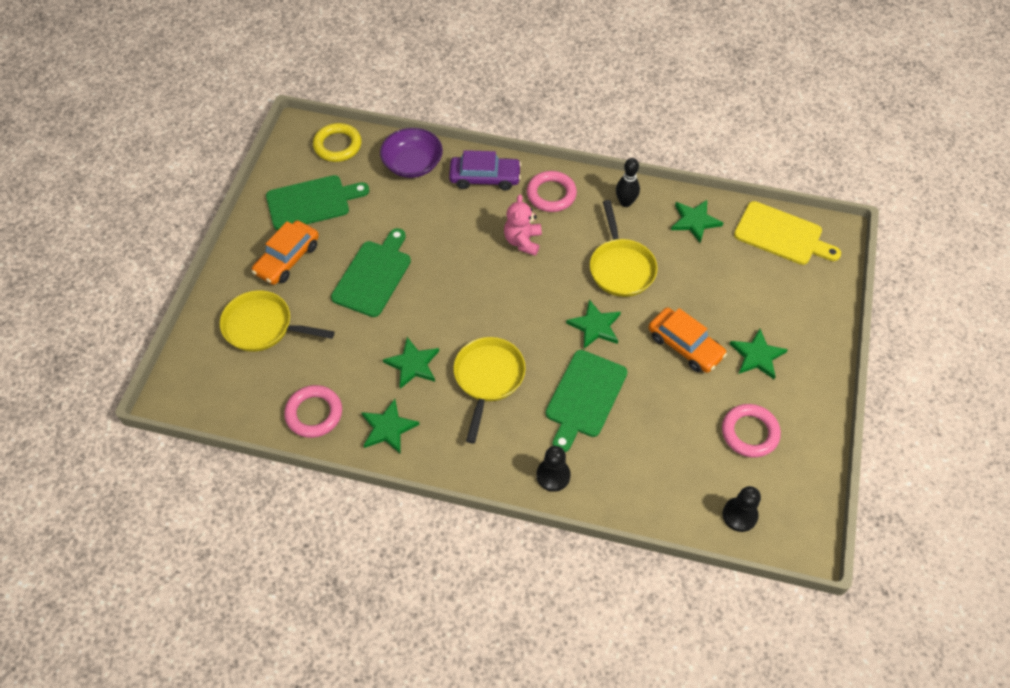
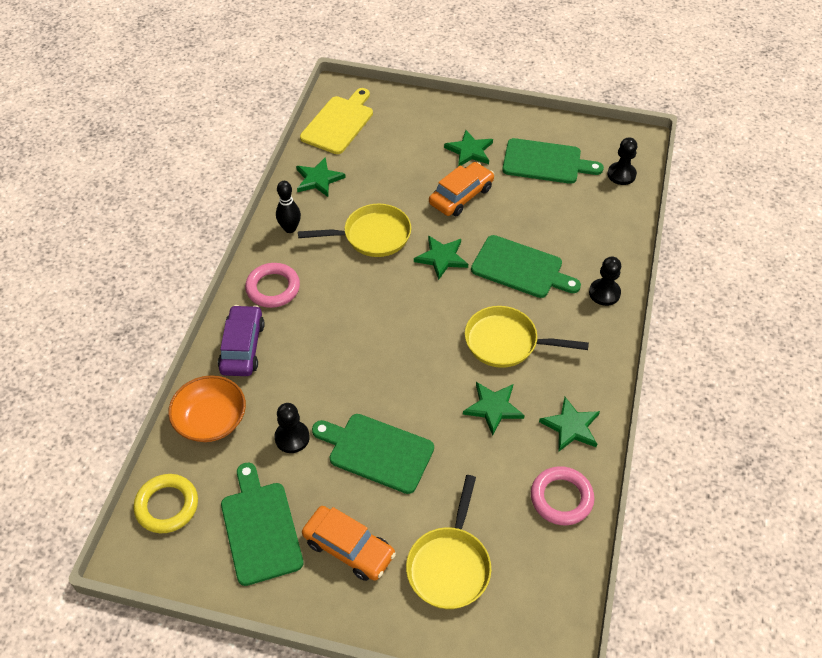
camera: 90 degrees left, 5 degrees down
(391, 217) = (292, 438): none -> black pawn
(412, 164) = (211, 419): purple bowl -> orange bowl
(523, 241) = (335, 313): pink teddy bear -> none
(749, 433) = (545, 162): pink ring -> green cutting board

